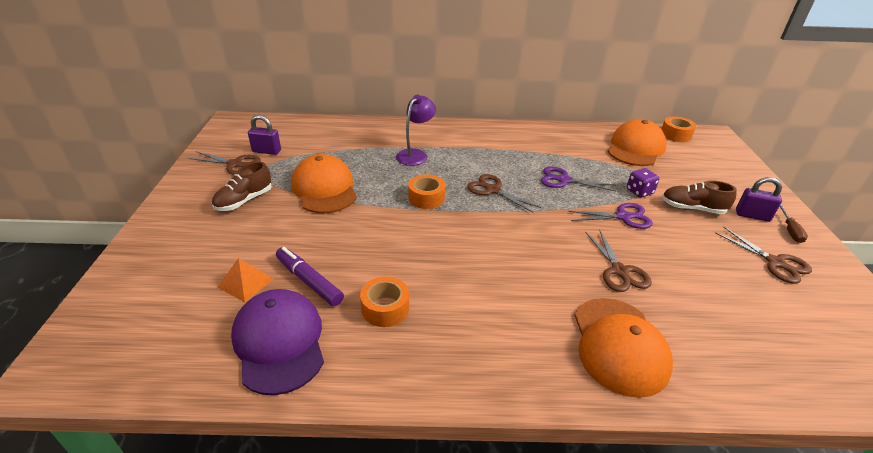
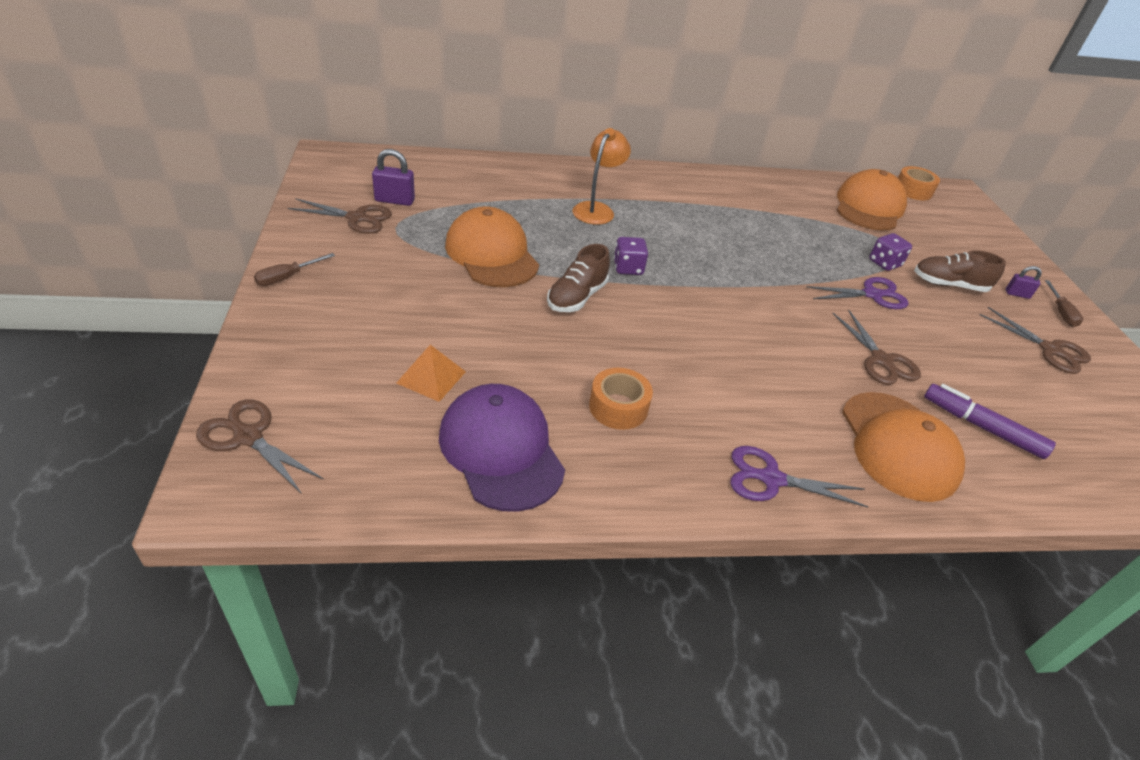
camera: 10 degrees left, 5 degrees up
(168, 207) = (287, 277): none -> brown screwdriver
(244, 201) = (389, 269): brown shoe -> brown shoe (577, 297)
(309, 281) = (512, 375): purple marker -> purple marker (981, 427)
(415, 154) = (597, 209): purple lamp -> orange lamp
(426, 198) = (628, 268): orange tape -> purple dice
(493, 190) = (708, 259): brown scissors -> brown scissors (248, 437)
(564, 180) = (792, 247): purple scissors -> purple scissors (771, 479)
(752, 215) = (1017, 294): purple padlock -> purple padlock, size x0.62

